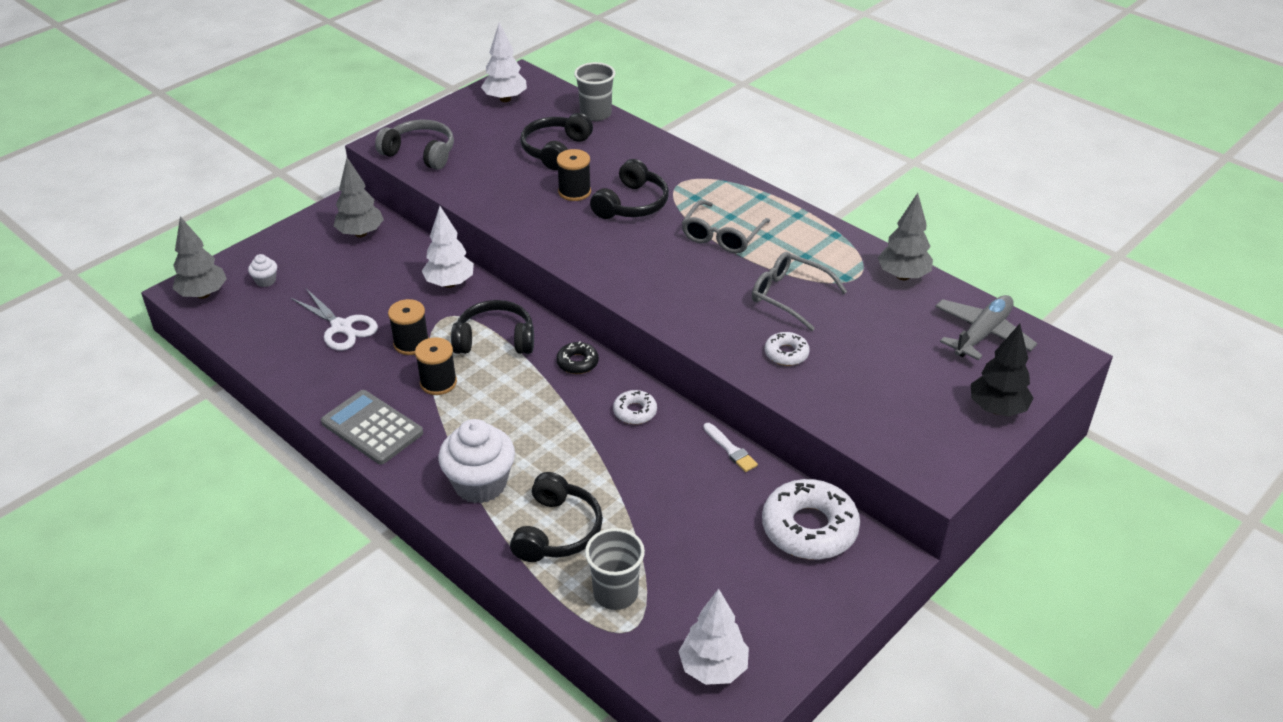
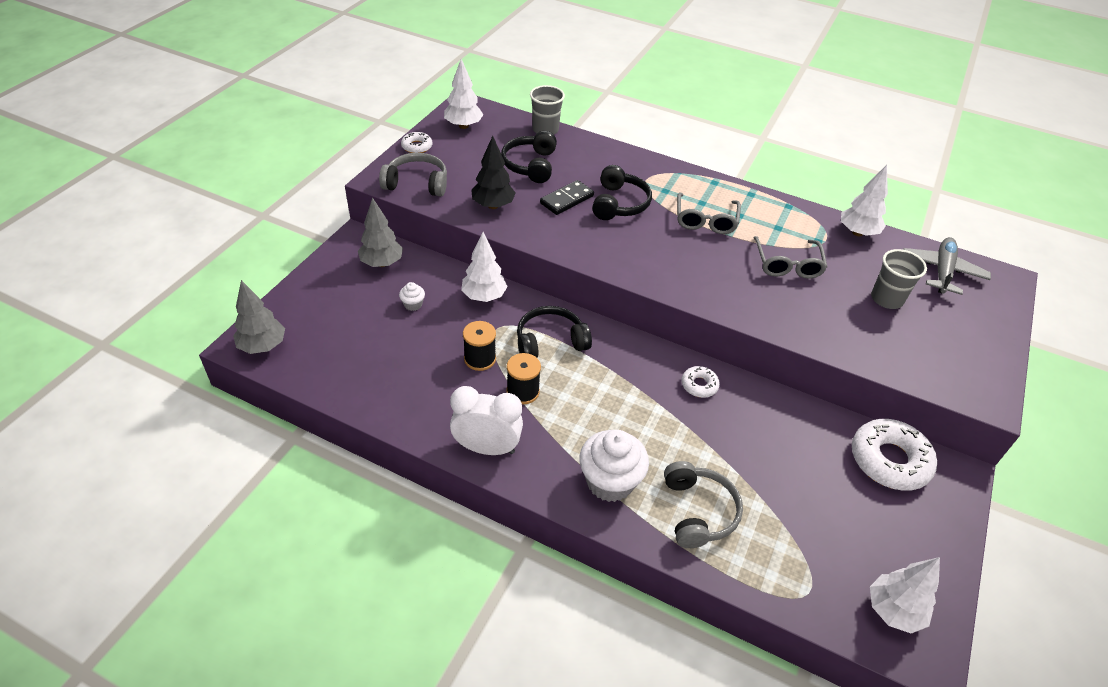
camera: 20 degrees left, 5 degrees up
(265, 281) = (316, 322): white cupcake -> white cupcake (413, 304)
(341, 327) = (409, 355): white scissors -> none
(372, 428) = (487, 448): grey calculator -> white clock
(557, 531) = (698, 511): black headphones -> grey headphones
(574, 192) = (567, 200): black spool -> black domino
(577, 362) = (629, 349): black donut -> none
(615, 593) = (778, 560): grey cup -> grey cup (886, 299)
(730, 449) = (791, 403): white brush -> none
(786, 353) = (815, 314): white donut -> white donut (417, 146)
(790, 296) = (787, 264): grey glasses -> grey glasses turned 105 degrees counterclockwise
(903, 276) = (857, 233): grey tree -> white tree
(997, 409) = (992, 332): black tree -> black tree (493, 205)

